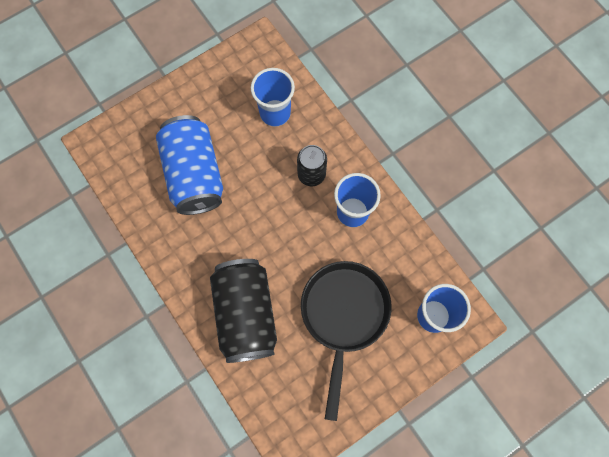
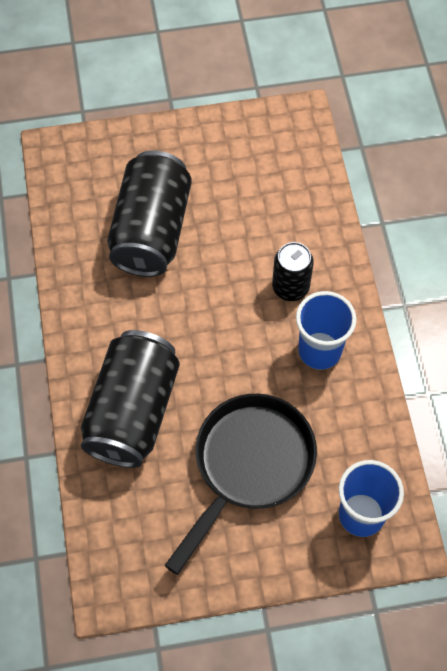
camera: 25 degrees right, 10 degrees down
(194, 174) = (151, 230): blue can -> black can
(275, 113) = (281, 201): blue cup -> none

